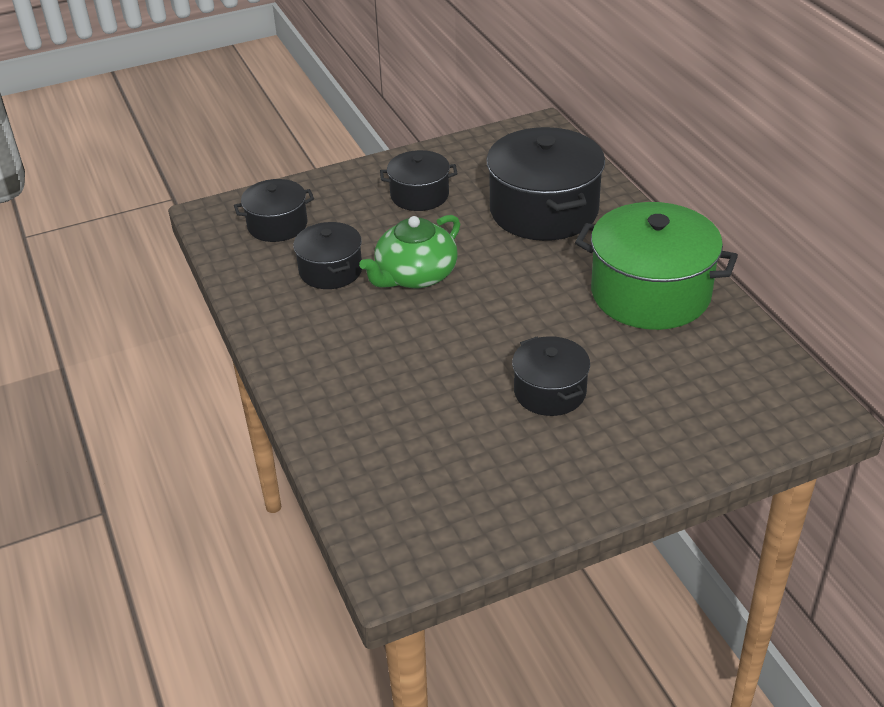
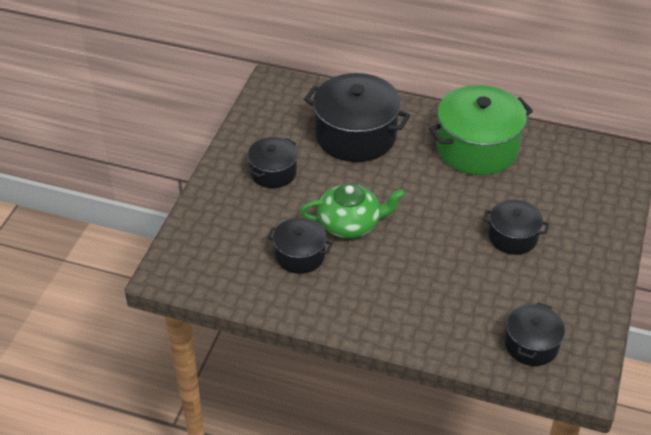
camera: 50 degrees left, 5 degrees up
(277, 225) = (220, 251): black pot -> black pot (531, 345)
(415, 275) = (350, 223): green teapot -> green teapot turned 90 degrees counterclockwise

